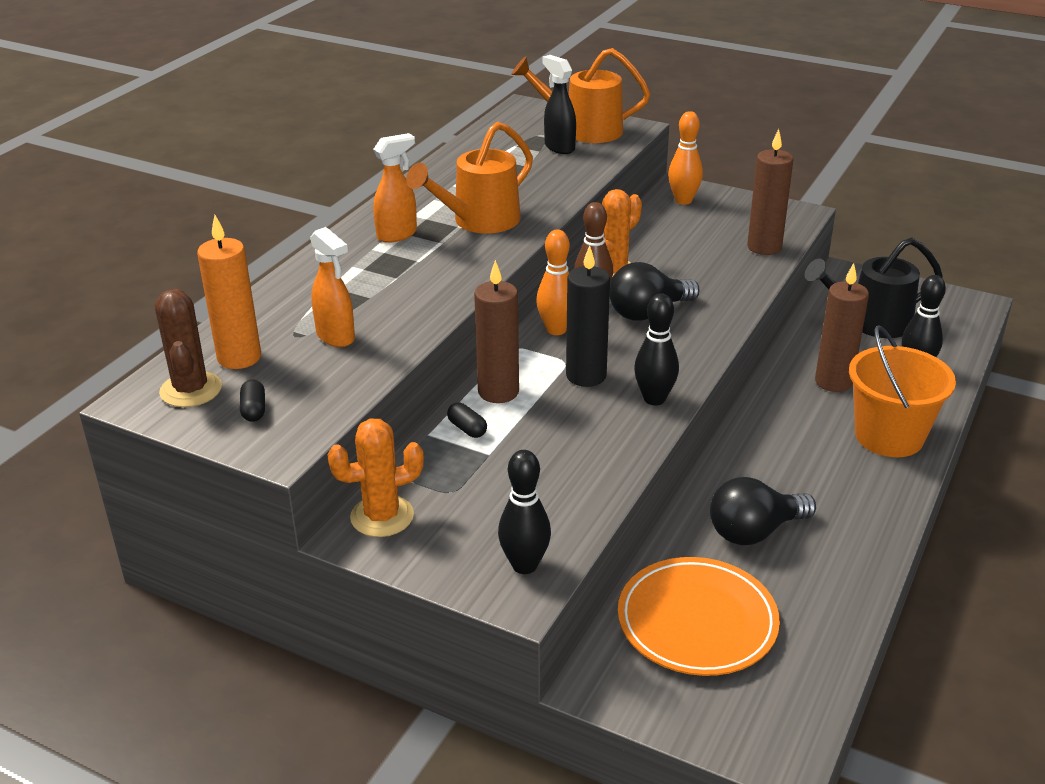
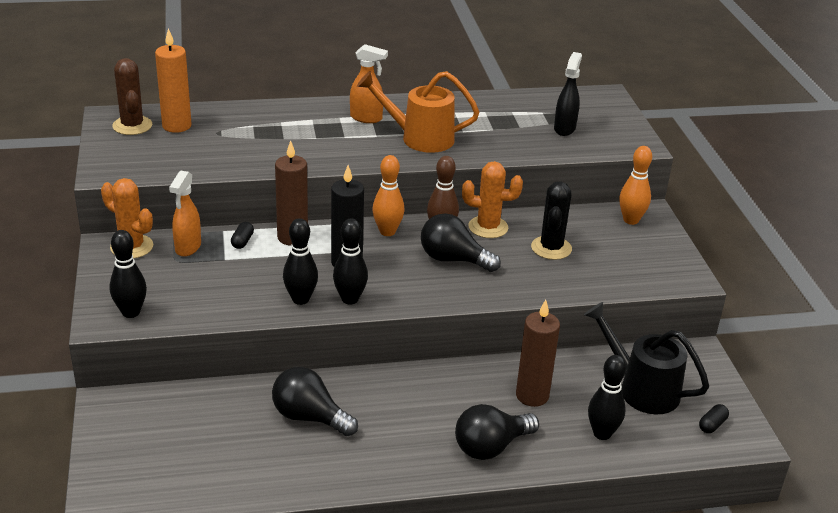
camera: 50 degrees right, 0 degrees up
(191, 390) = (132, 126): brown cactus -> brown cactus turned 60 degrees counterclockwise
(254, 410) = (132, 151): black capsule -> black capsule (712, 425)
(336, 337) = (229, 145): orange spray bottle -> orange spray bottle (188, 247)
(583, 130) = (604, 128): orange watering can -> none
(623, 430) = (300, 299): none -> black bowling pin
(685, 255) = (551, 248): none -> black cactus
(697, 621) = (195, 423): orange plate -> none
(764, 247) = (611, 279): brown candle -> none
(889, 436) = (491, 447): orange bucket -> black light bulb

